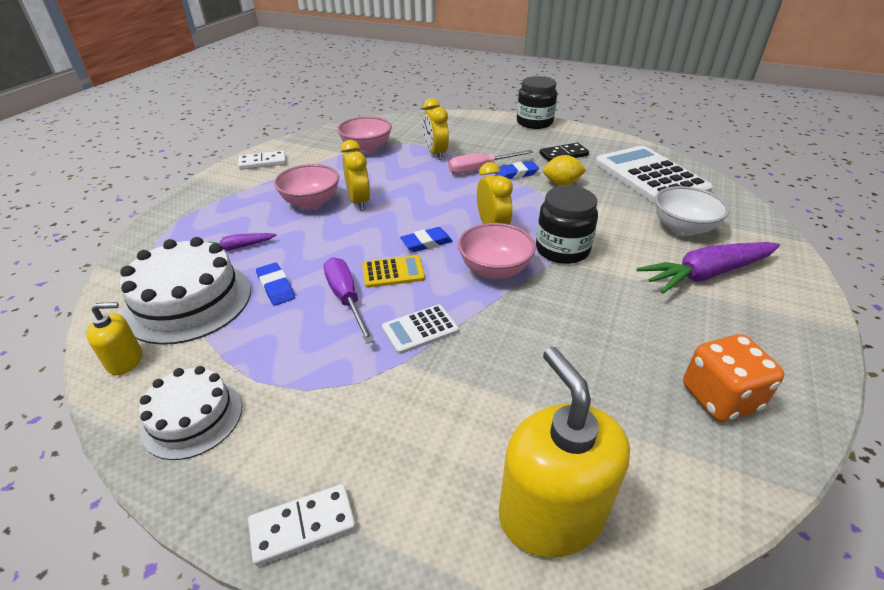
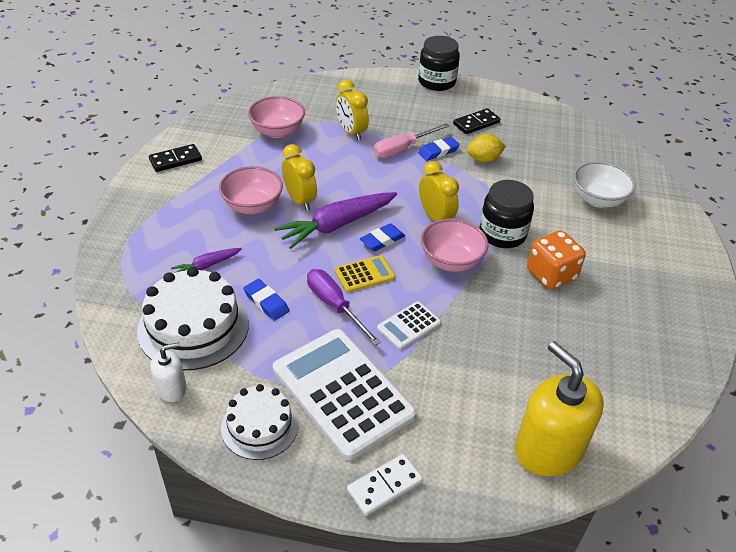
camera: 15 degrees left, 5 degrees up
(125, 360) = (171, 388): yellow soap dispenser -> white soap dispenser
(263, 162) = (175, 160): white domino -> black domino
(650, 177) = (561, 144): white calculator -> white calculator (342, 392)
(706, 274) = (622, 245): purple carrot -> purple carrot (336, 225)
(720, 398) = (645, 350): orange dice -> orange dice (551, 275)

